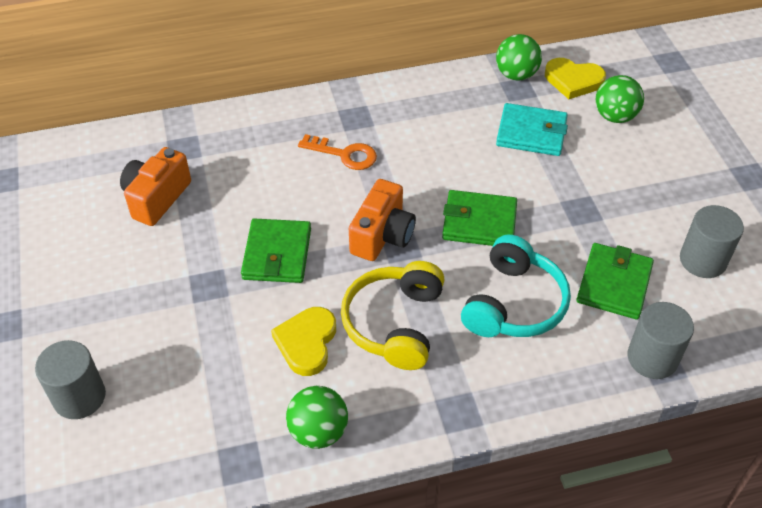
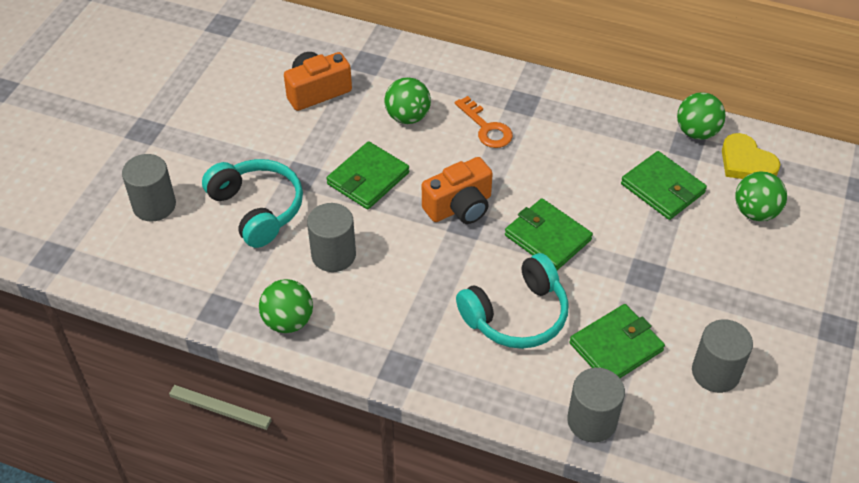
camera: 35 degrees right, 0 degrees up
(193, 340) = (257, 209): none -> turquoise headphones
(265, 179) = (408, 117): none -> green ball
(306, 343) = (333, 255): yellow heart -> grey cylinder
(394, 323) = (410, 277): yellow headphones -> none
(531, 133) = (662, 188): turquoise wallet -> green wallet

